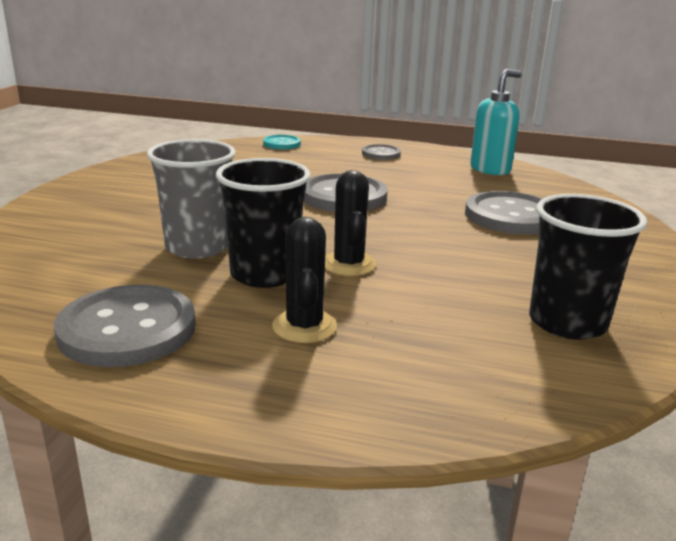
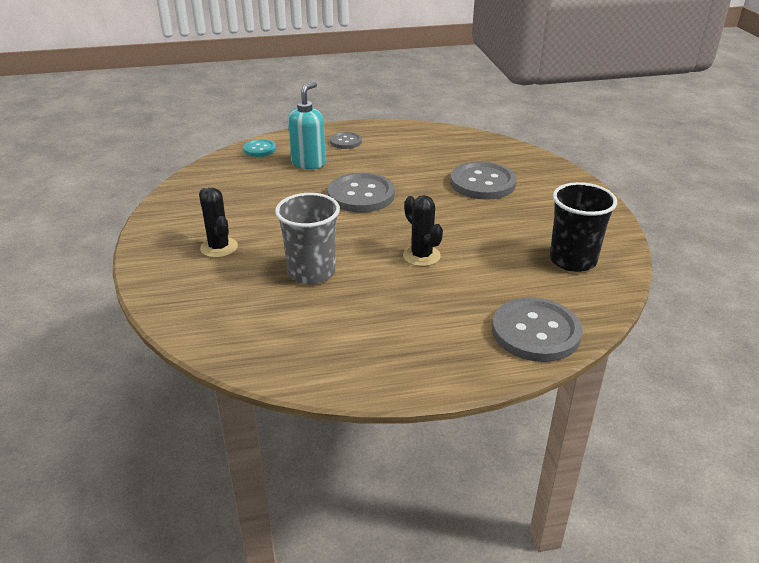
camera: 25 degrees left, 10 degrees up
(127, 329) = (341, 349): grey button -> grey button (536, 332)
(265, 274) = (379, 280): black cup -> none
(304, 326) = (440, 311): black cactus -> black cactus (219, 247)
(490, 169) = (435, 139): turquoise soap dispenser -> turquoise soap dispenser (308, 163)

